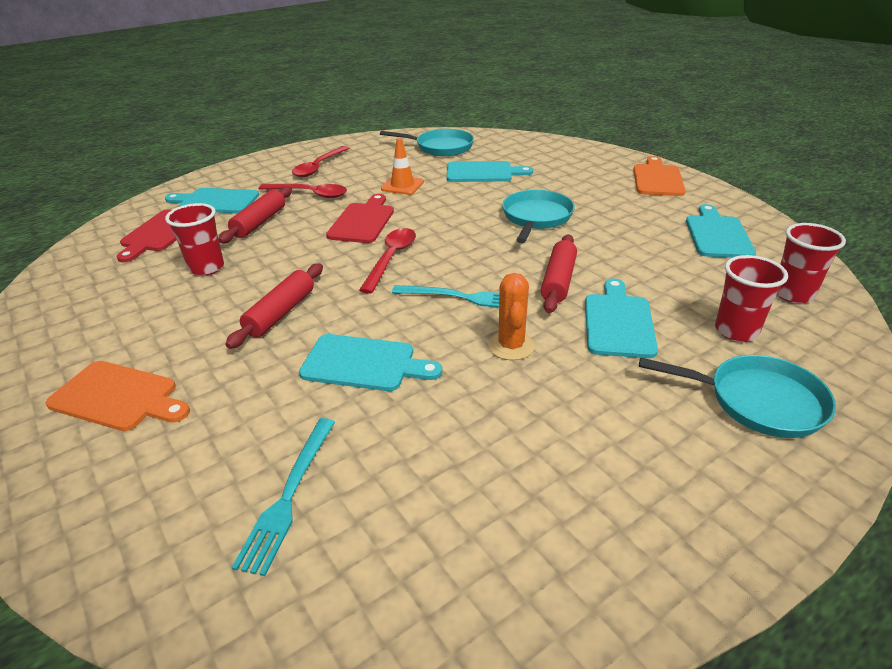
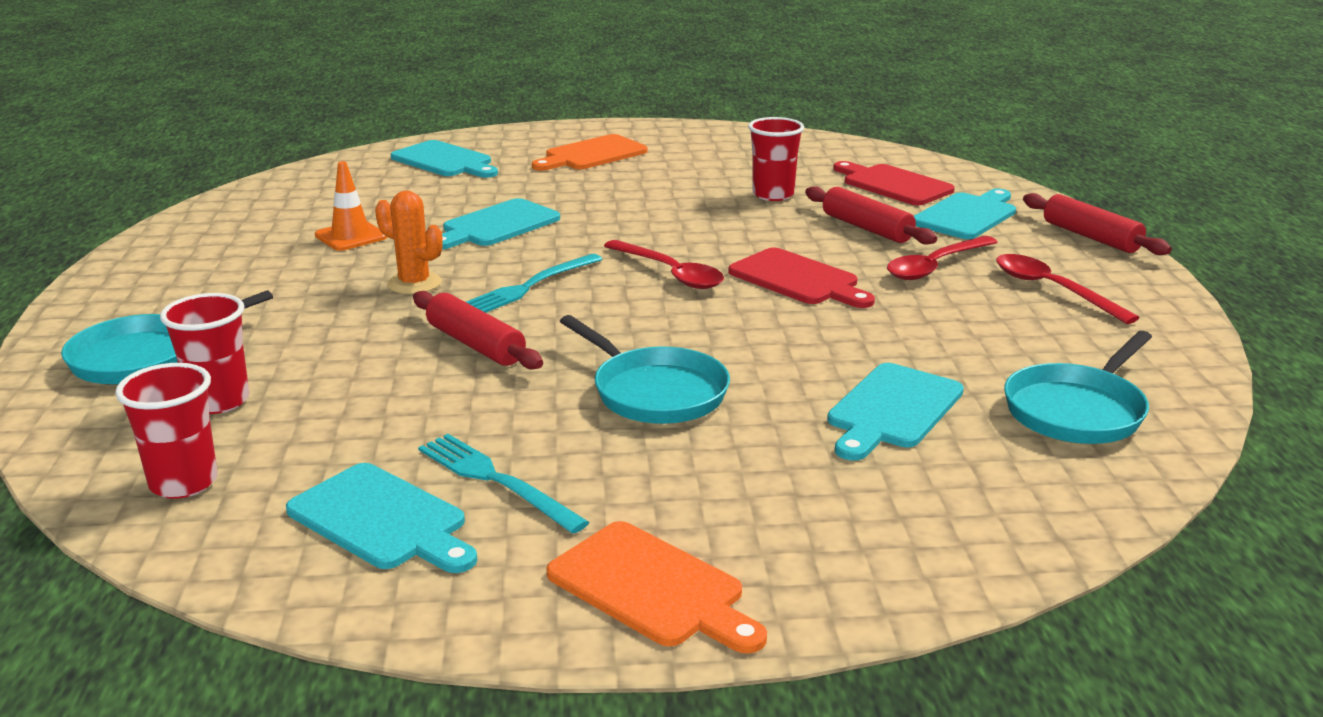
camera: 120 degrees right, 10 degrees down
(281, 313) = (631, 210): red rolling pin -> red rolling pin (1091, 237)
(289, 495) = (401, 184): turquoise fork -> turquoise fork (496, 480)
(402, 185) = (901, 330): orange traffic cone -> orange traffic cone (351, 236)
(618, 322) = (351, 345): turquoise cutting board -> turquoise cutting board (444, 161)

